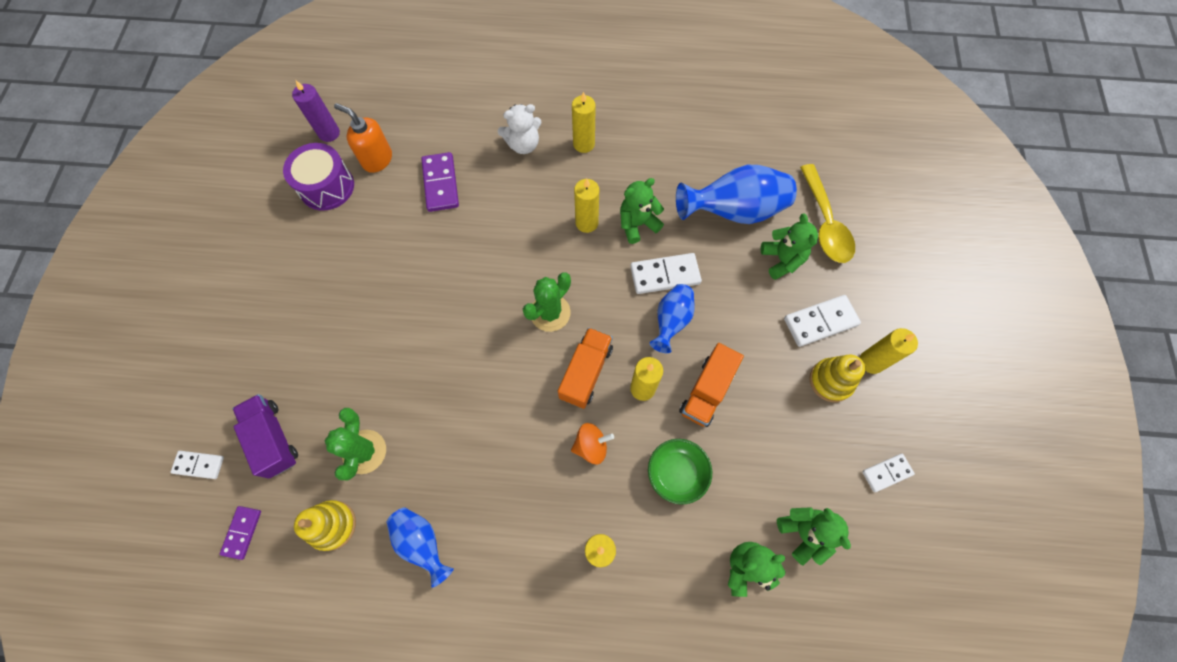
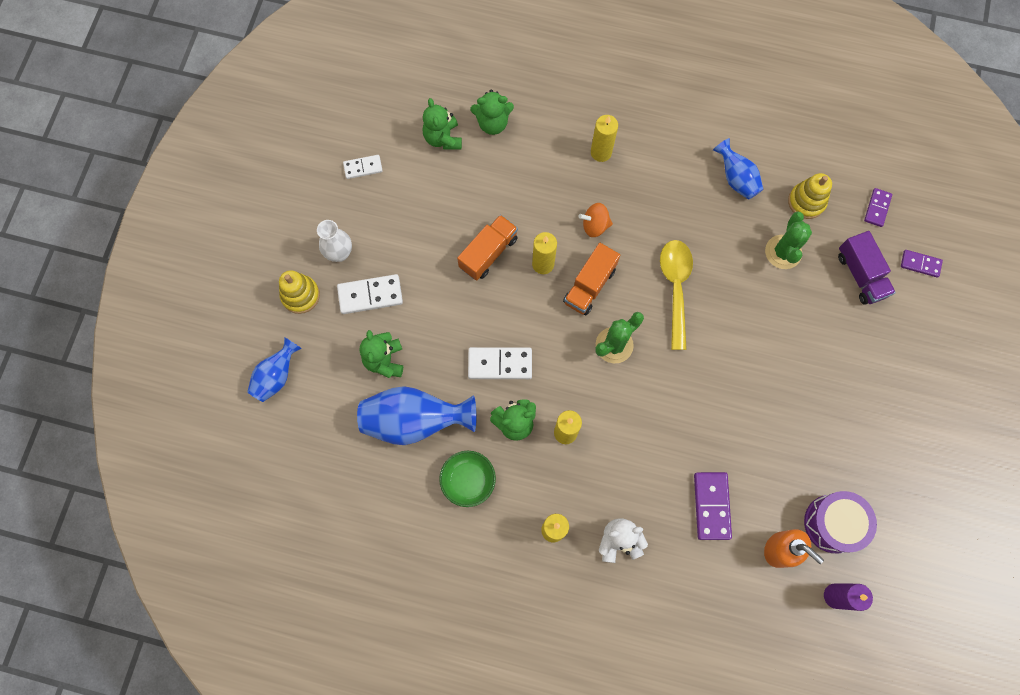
camera: 170 degrees left, 5 degrees up
(199, 465) = (920, 264): white domino -> purple domino
(671, 321) = (504, 318): blue vase -> blue vase (276, 376)
(676, 473) = (529, 194): green bowl -> green bowl (468, 480)
(825, 223) = (329, 391): yellow spoon -> yellow spoon (675, 288)
(831, 381) = (380, 243): yellow stacking toy -> yellow stacking toy (300, 295)
(871, 362) = (339, 253): yellow candle -> white vase

